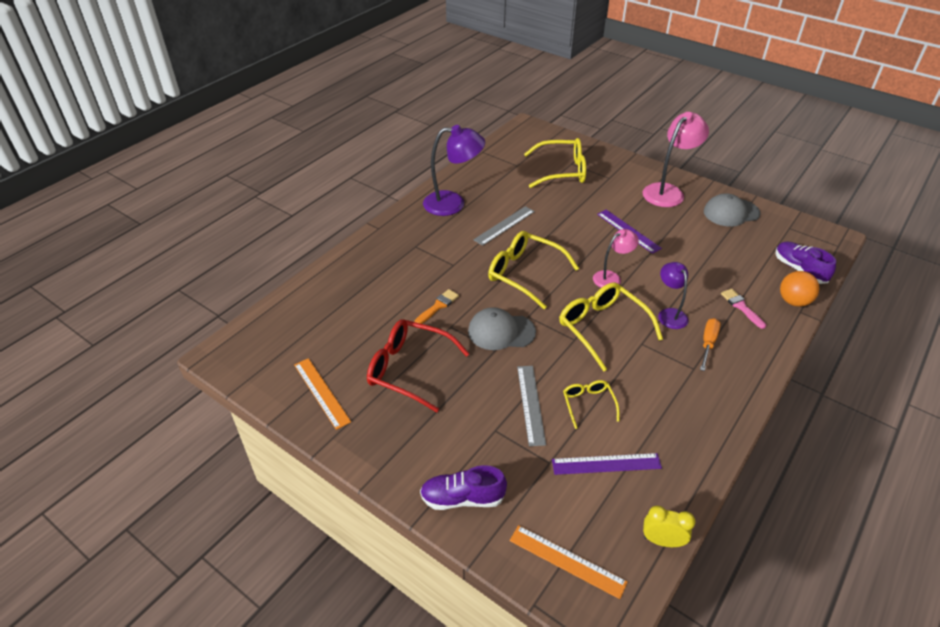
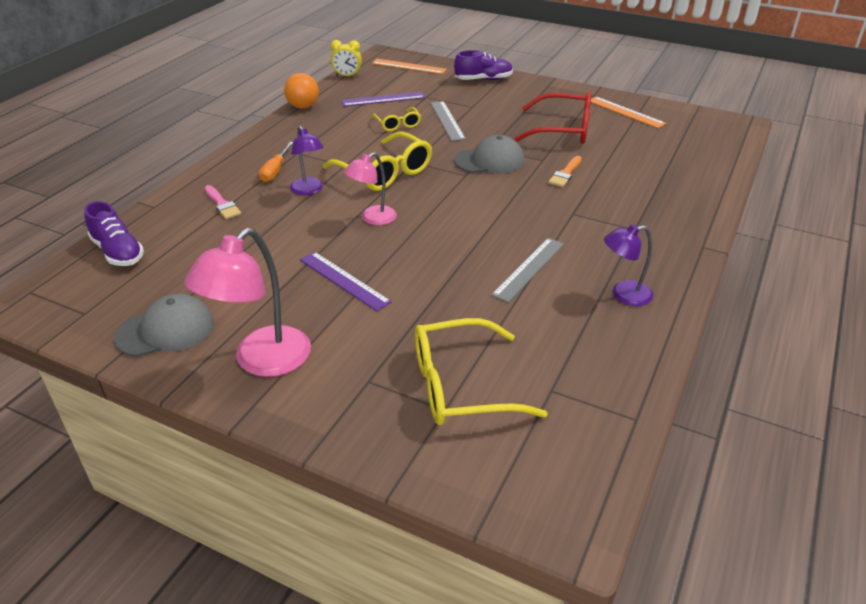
camera: 170 degrees right, 5 degrees down
(453, 203) = (623, 295): purple lamp -> purple lamp, size x0.60
(524, 274) = (481, 212): yellow glasses -> none
(793, 301) = (154, 215): orange ball -> orange ball (303, 106)

